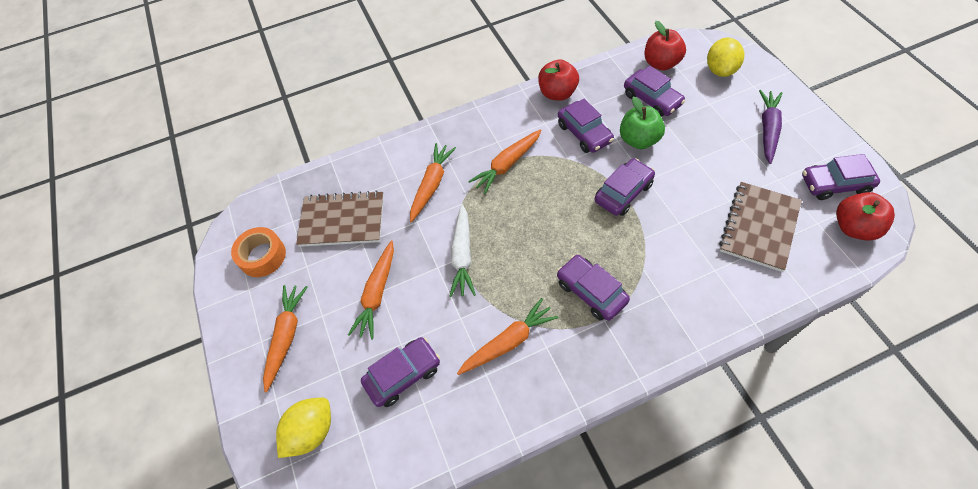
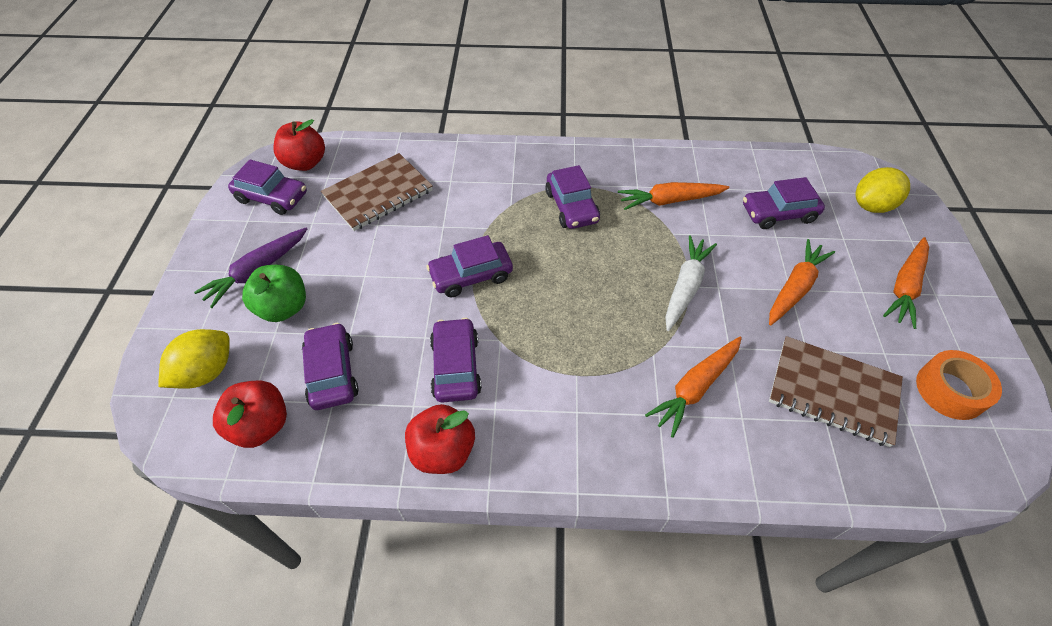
camera: 160 degrees left, 5 degrees down
(507, 165) = (581, 369): orange carrot -> none
(638, 140) = (401, 325): green apple -> green apple (283, 308)

